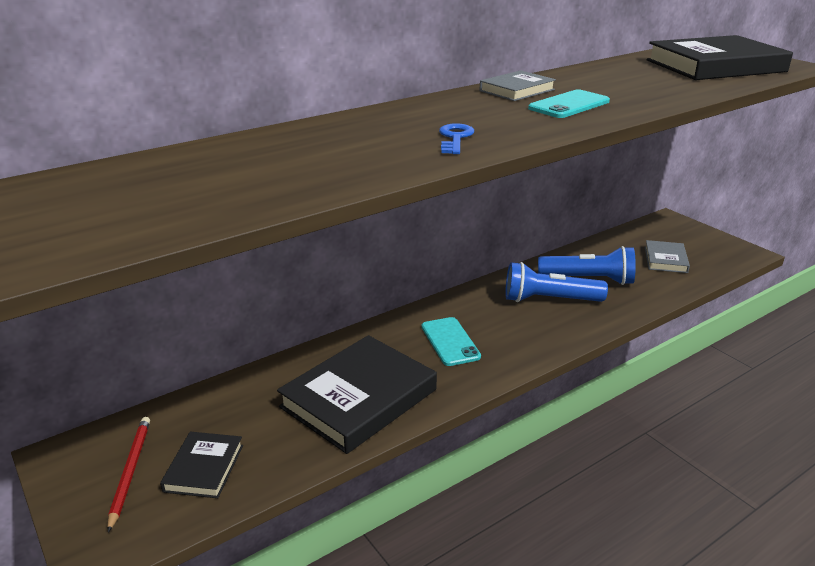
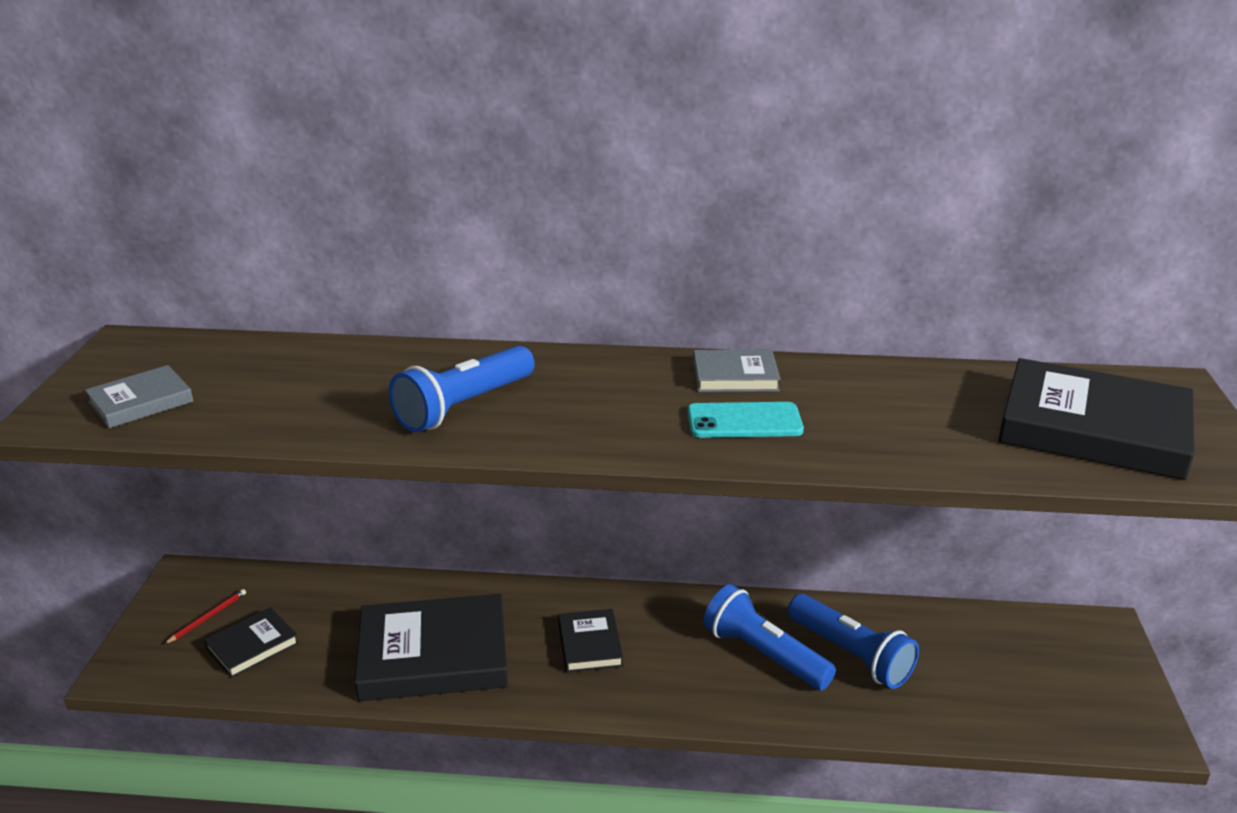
camera: 40 degrees right, 0 degrees up
(130, 471) = (208, 617): red pencil -> red pencil, size x0.66
(389, 146) = (464, 406): none -> blue flashlight
(450, 341) = (590, 644): turquoise phone -> black book
(455, 138) = (537, 421): blue key -> none
(665, 260) = (1001, 682): grey book -> grey book (141, 402)

